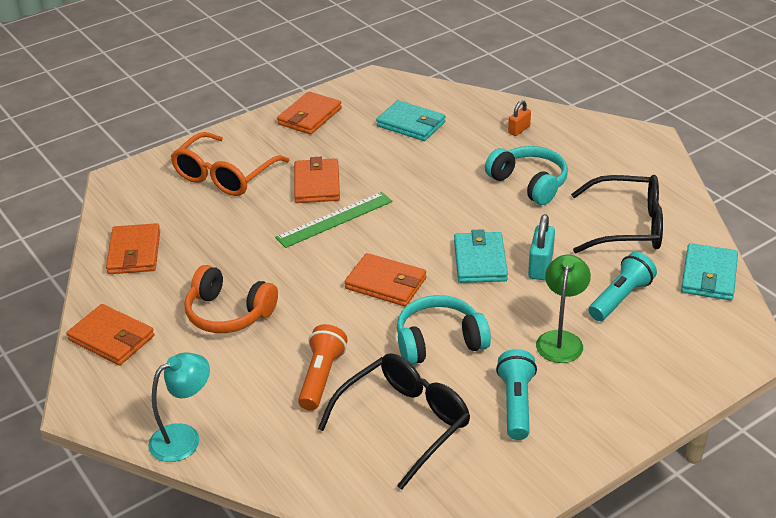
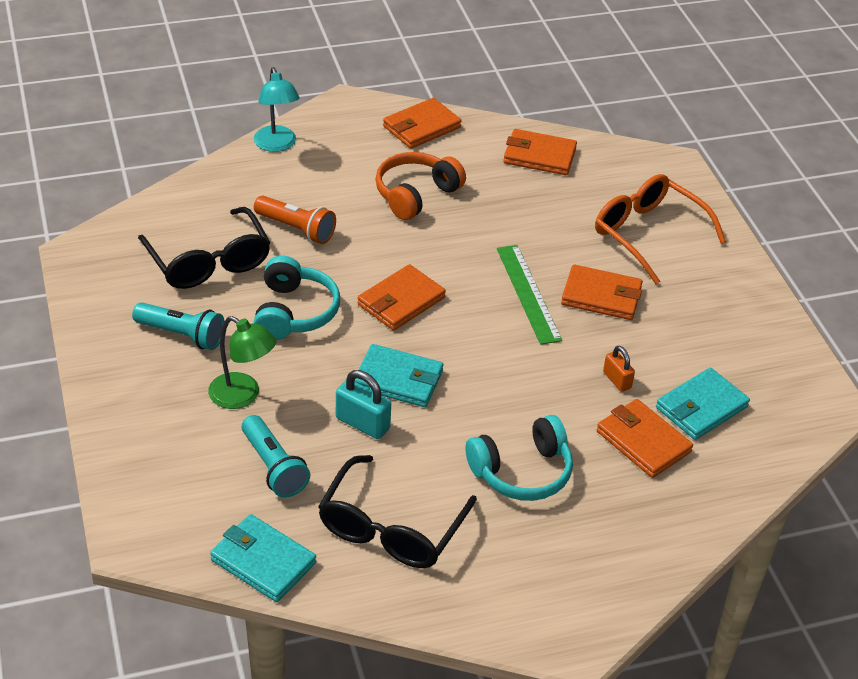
camera: 105 degrees right, 5 degrees up
(309, 116) = (752, 324): orange wallet -> orange wallet (643, 441)
(519, 130) = (648, 507): orange padlock -> orange padlock (617, 380)

